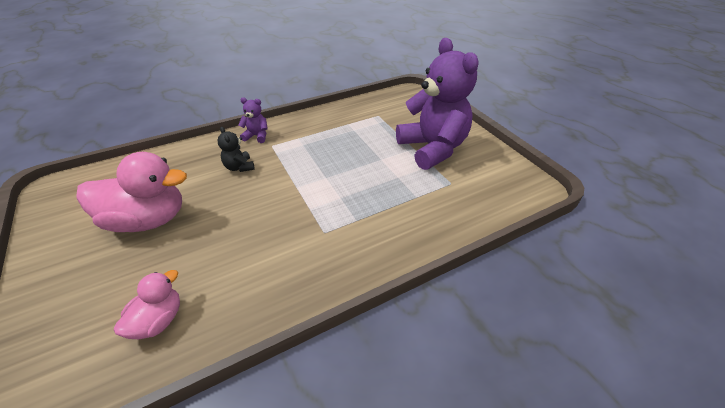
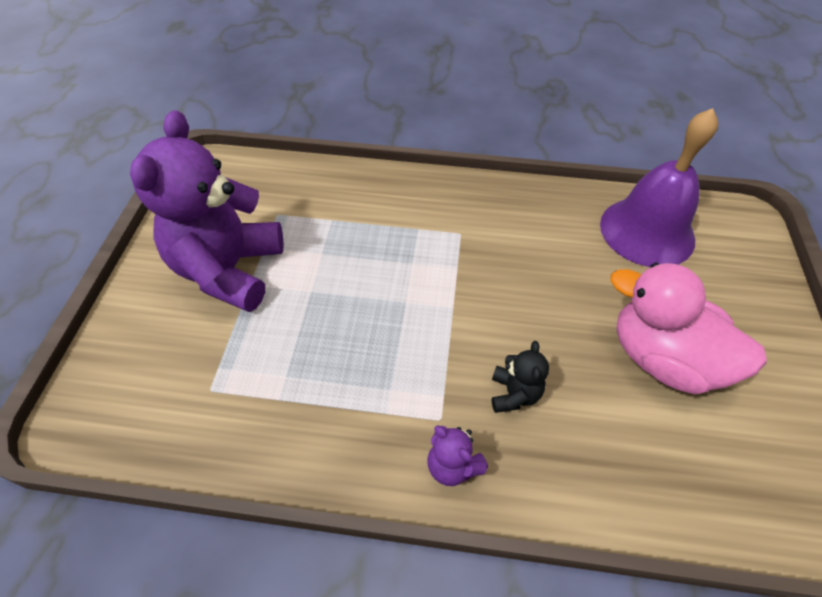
camera: 145 degrees left, 10 degrees up
(159, 320) = (647, 231): pink duck -> purple bell

